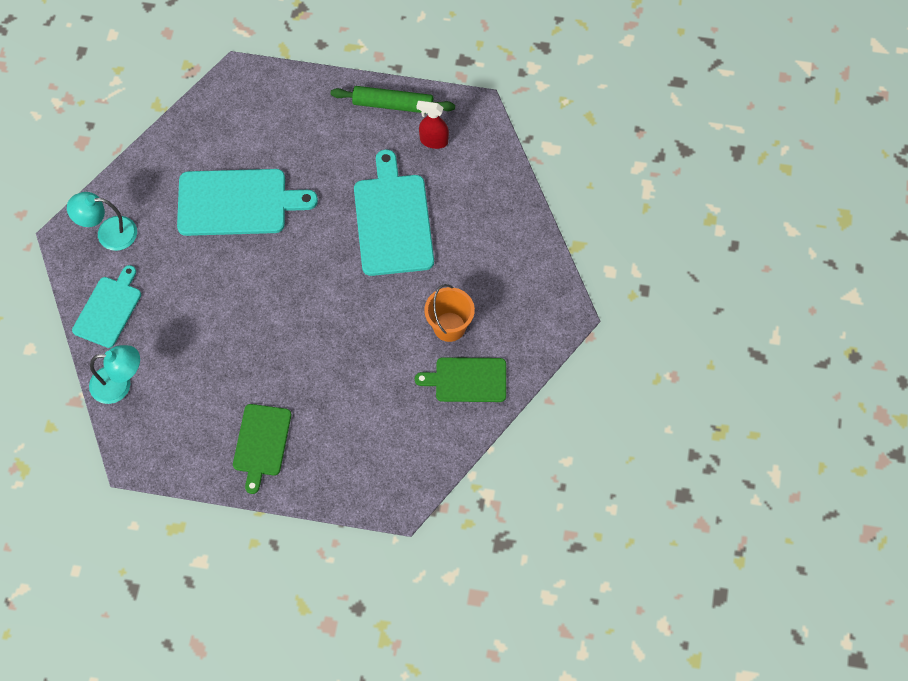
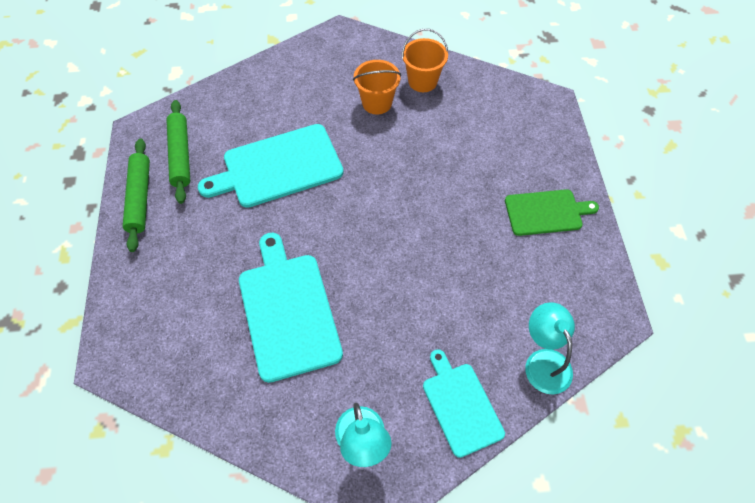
camera: 105 degrees left, 5 degrees down
(108, 309) = (460, 405): turquoise cutting board -> turquoise cutting board turned 60 degrees clockwise
(433, 141) = (180, 155): red spray bottle -> green rolling pin
(467, 380) = (422, 81): green cutting board -> orange bucket

